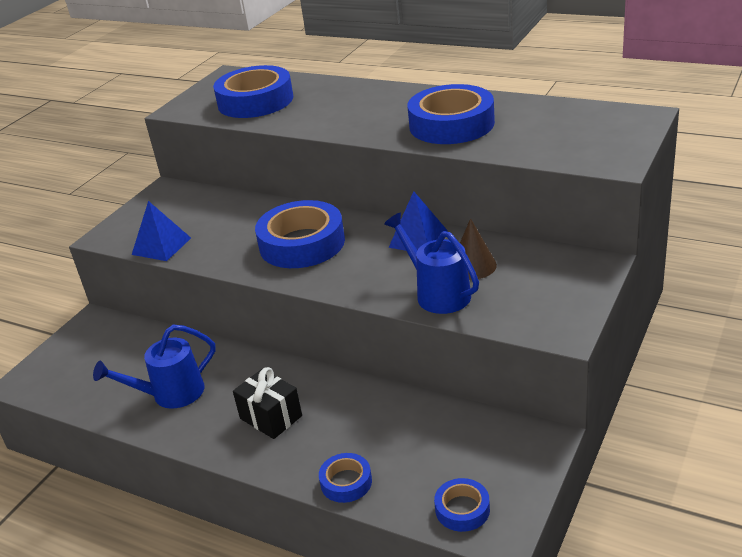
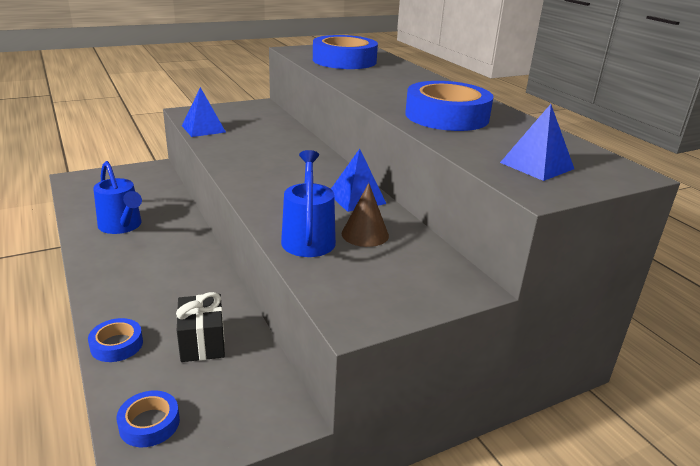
camera: 30 degrees right, 5 degrees down
(170, 394) = (122, 226): blue watering can -> blue watering can turned 135 degrees counterclockwise
(271, 417) = (147, 273): black gift -> black gift (202, 342)
(302, 243) = (279, 164): blue tape -> none
(583, 140) = (537, 165): none -> blue pyramid

